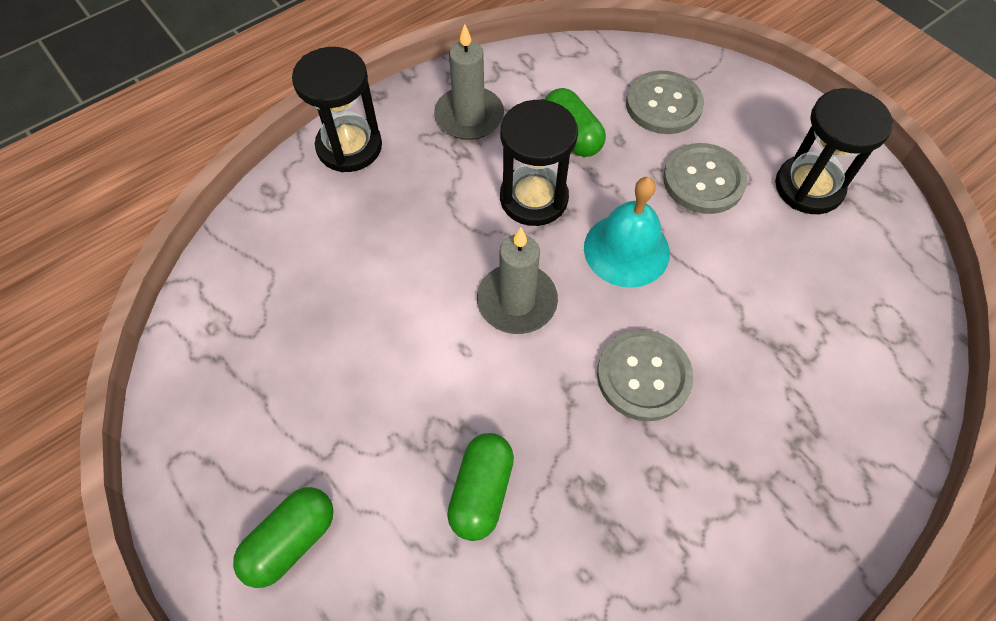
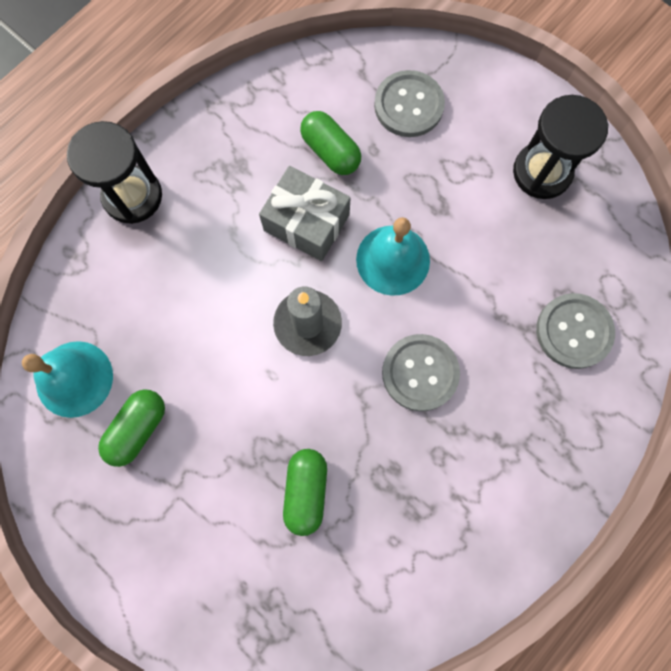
camera: 10 degrees left, 15 degrees up
(236, 317) = (74, 379): none -> turquoise bell
(291, 541) = (166, 556): green capsule -> green capsule (138, 429)
(469, 116) = (235, 146): grey candle -> none
(534, 198) = (306, 222): black hourglass -> grey gift
(703, 180) = (451, 180): grey button -> grey button (573, 331)

